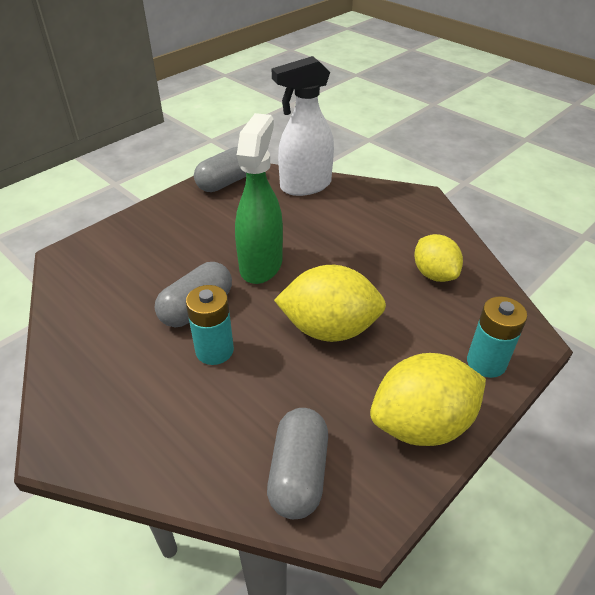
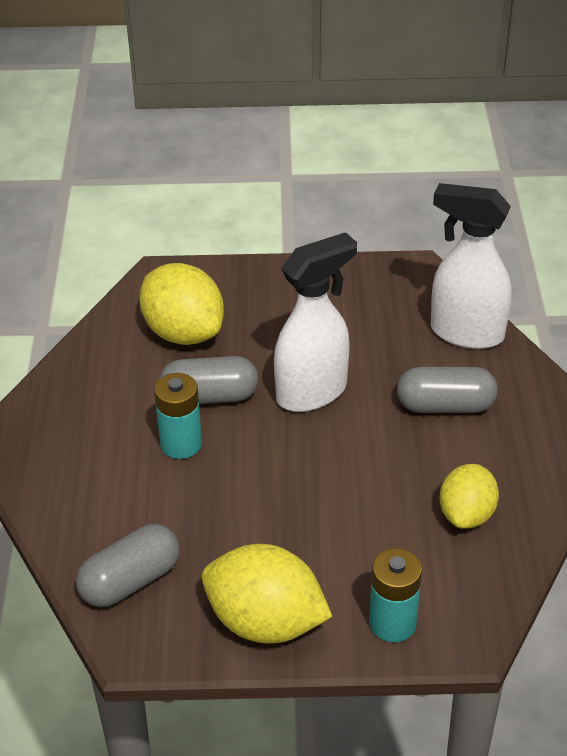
camera: 45 degrees right, 0 degrees up
(226, 182) = (388, 279): grey capsule -> grey capsule (445, 406)
(261, 264) = (312, 392): green spray bottle -> white spray bottle
(329, 329) = (295, 493): yellow lemon -> yellow lemon (183, 332)

